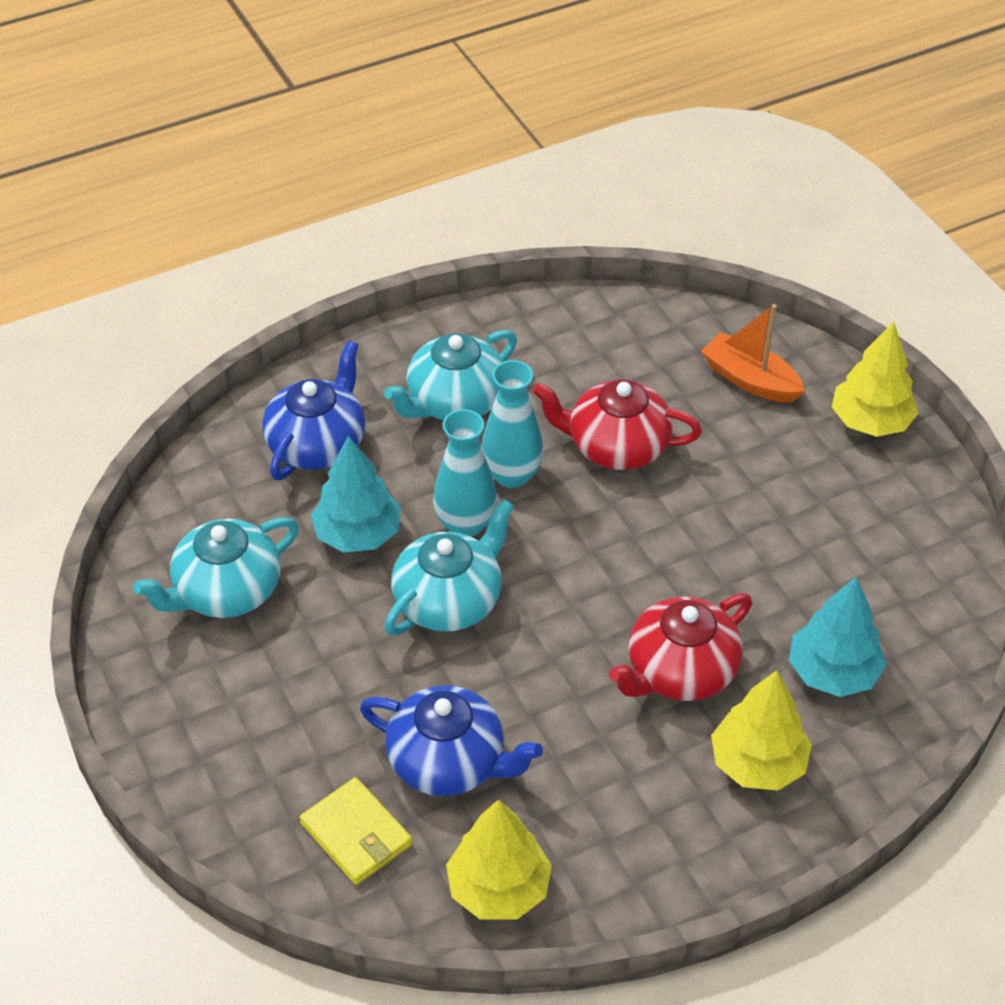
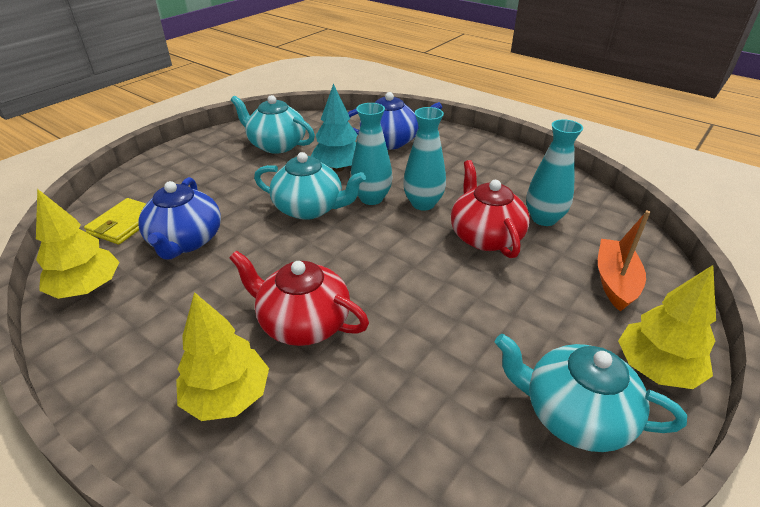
camera: 65 degrees right, 10 degrees down
(454, 401) = (460, 170): turquoise teapot -> turquoise teapot (574, 414)
(613, 376) = (544, 219): none -> turquoise vase
(832, 673) = (348, 423): turquoise tree -> none

